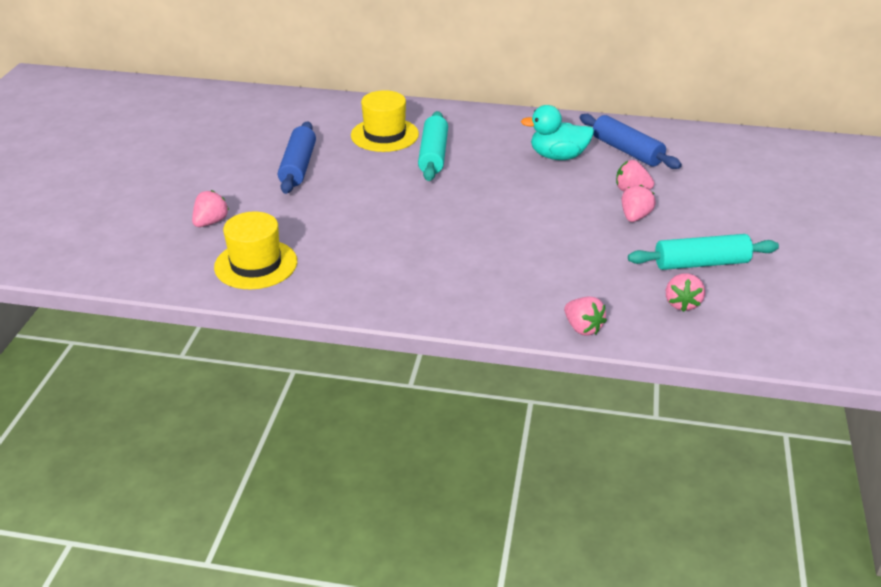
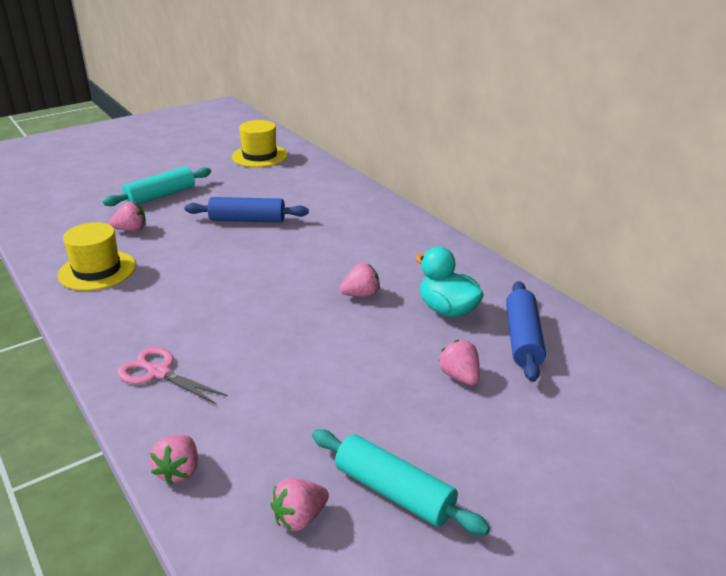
camera: 45 degrees right, 5 degrees down
(298, 166) = (247, 220): blue rolling pin -> blue rolling pin turned 45 degrees clockwise
(384, 135) = (344, 226): yellow hat -> yellow hat (260, 156)
(433, 155) = (349, 257): turquoise rolling pin -> turquoise rolling pin (161, 196)
(459, 293) = (158, 373): none -> pink scissors
(635, 217) = (416, 403): pink strawberry -> pink strawberry (361, 295)

